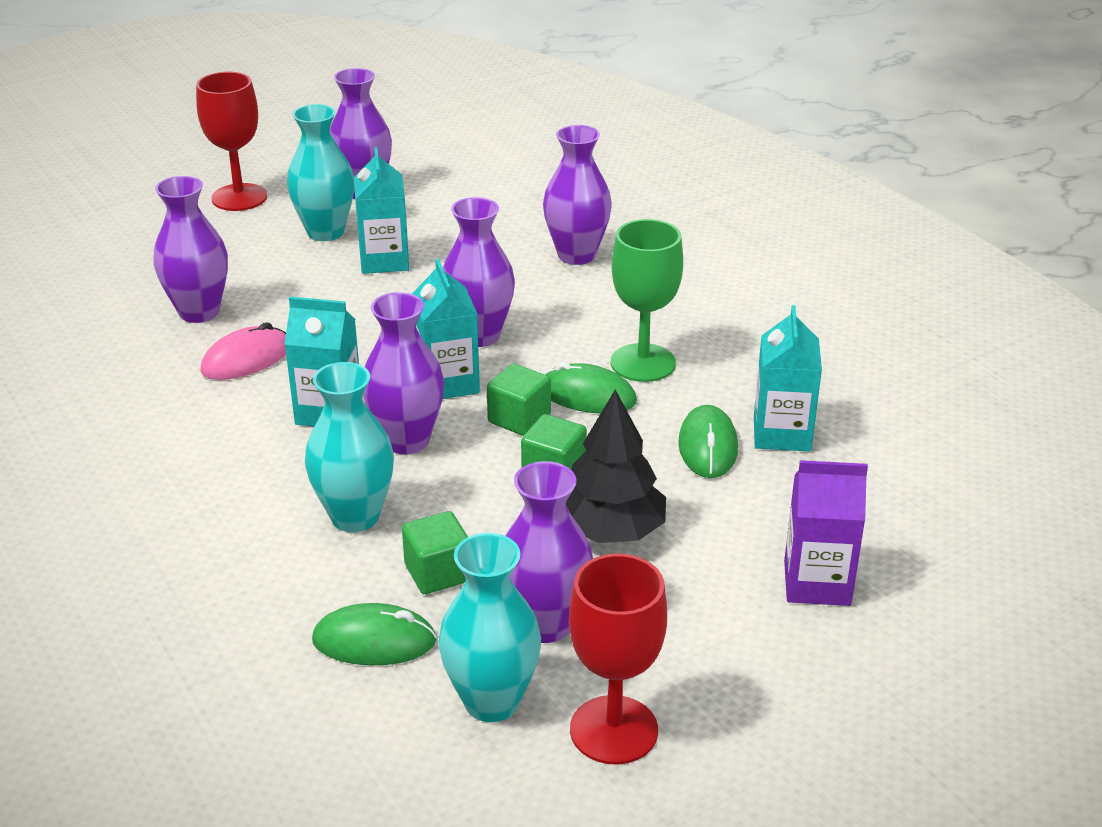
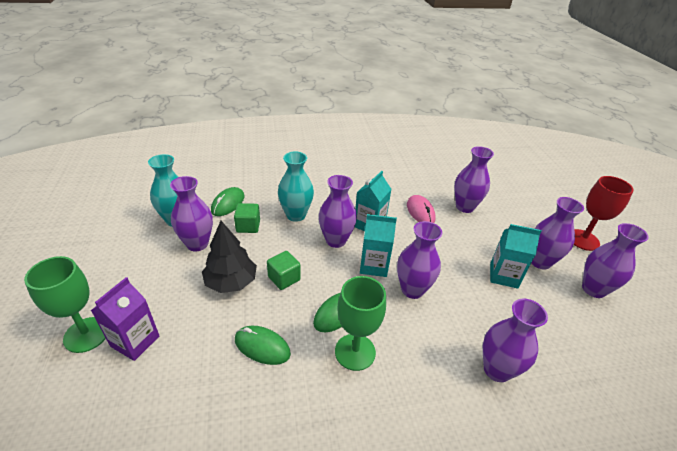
camera: 110 degrees right, 5 degrees up
(325, 232) = (540, 262): turquoise vase -> purple vase
(519, 419) = (331, 280): green cube -> none
(613, 730) = (134, 243): red goblet -> none
(782, 433) = (249, 390): turquoise carton -> none
(859, 649) = (86, 334): none -> green goblet

